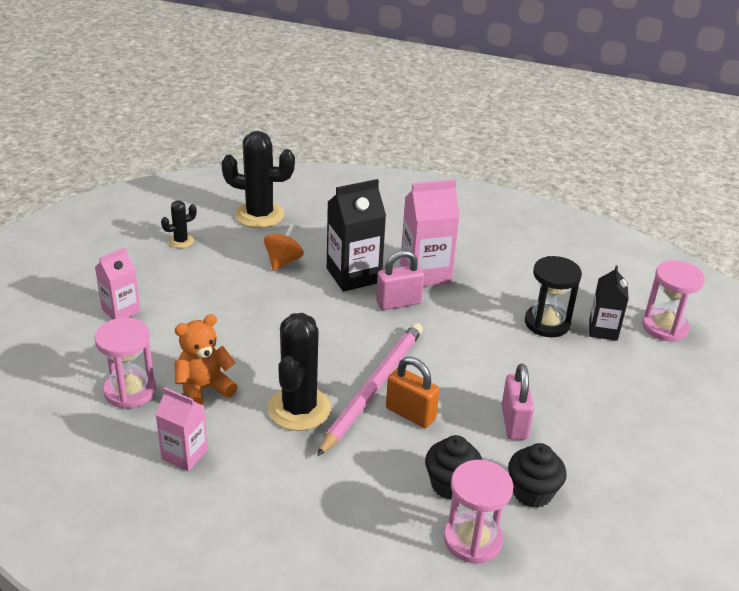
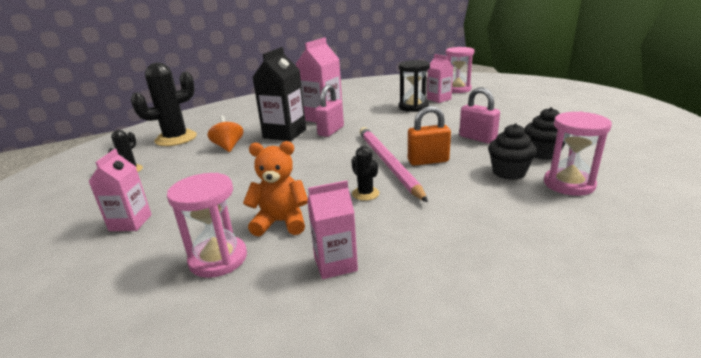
camera: 40 degrees left, 10 degrees down
(204, 389) = (281, 222): orange teddy bear -> orange teddy bear turned 75 degrees clockwise
(299, 409) = (365, 194): black cactus -> black cactus, size x0.49
(603, 330) = (439, 99): black carton -> pink carton

